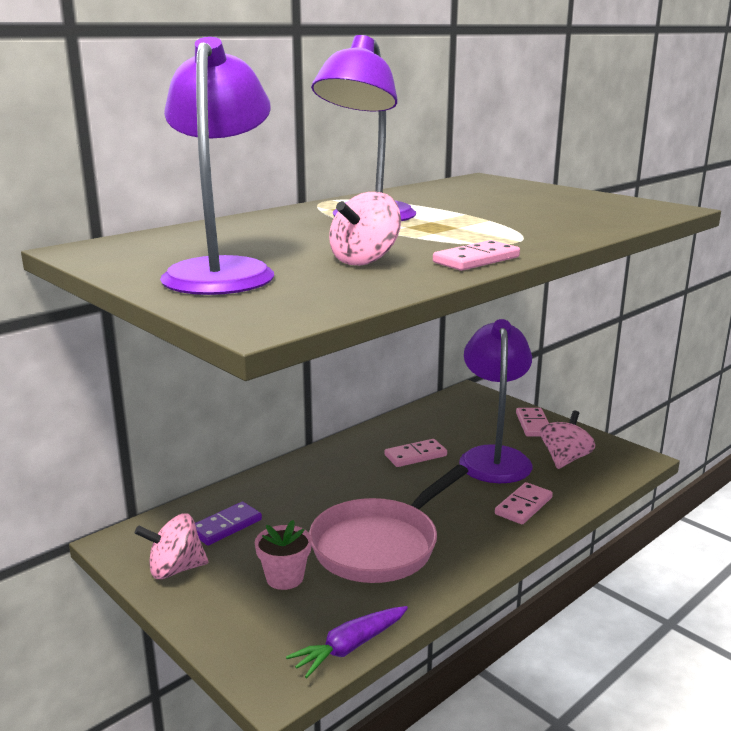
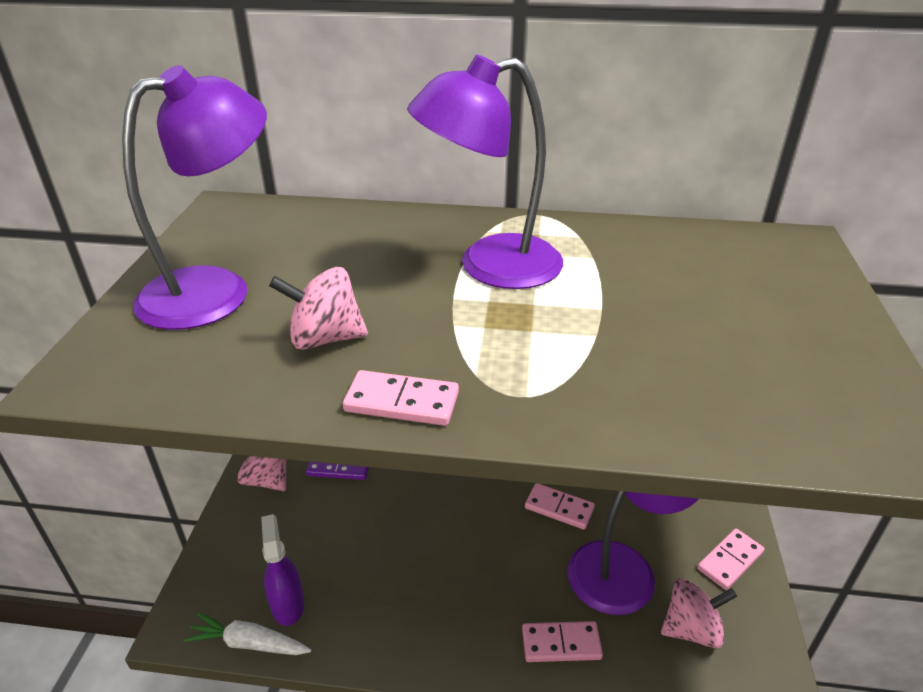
camera: 50 degrees right, 15 degrees up
(285, 578) = (304, 545): pink flower pot -> none
(336, 610) = (287, 604): none -> purple spray bottle
(350, 647) = (249, 643): purple carrot -> white carrot
(380, 545) = (396, 575): pink pan -> none

